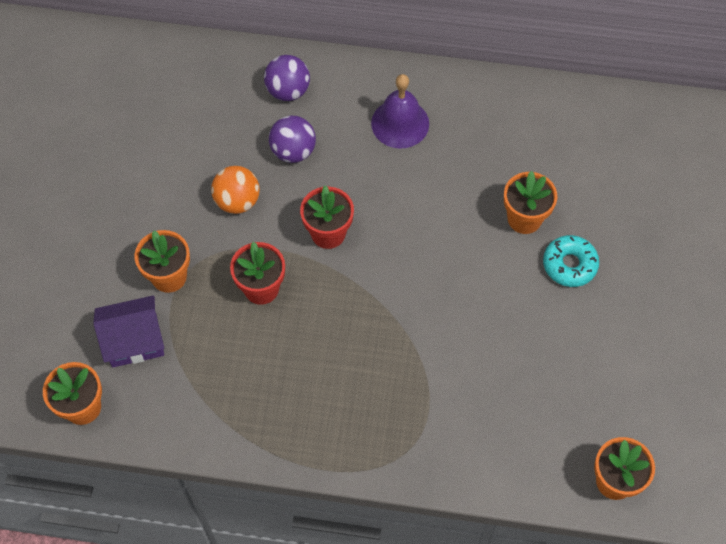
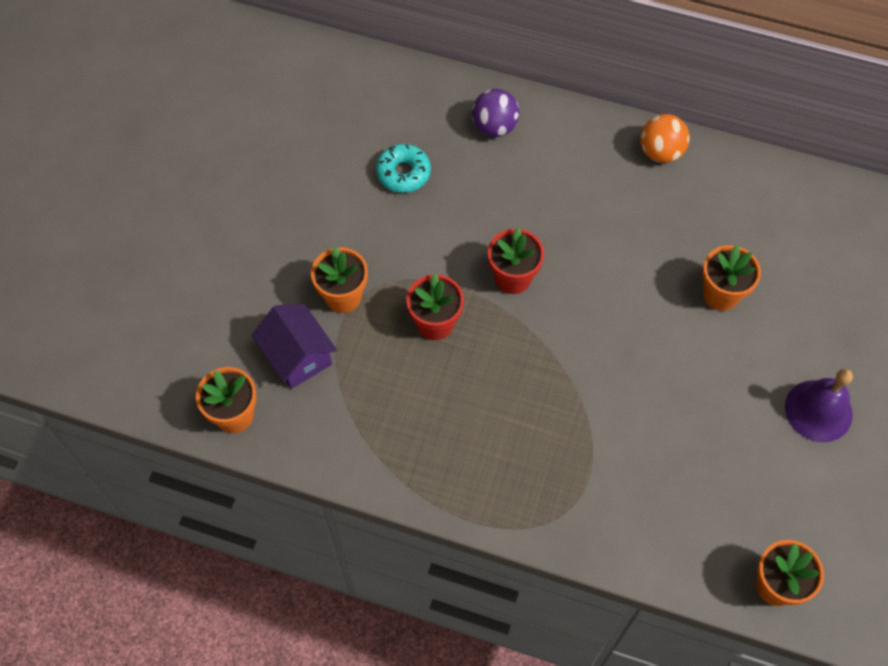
camera: 10 degrees right, 0 degrees up
(134, 340) = (297, 356): purple house -> purple house turned 60 degrees clockwise
(237, 201) = (425, 231): orange ball -> orange ball (660, 152)
(293, 151) = (490, 189): purple ball -> none
(400, 123) = (605, 177): purple bell -> purple bell (818, 410)
(569, 265) = (761, 350): turquoise donut -> turquoise donut (403, 173)

